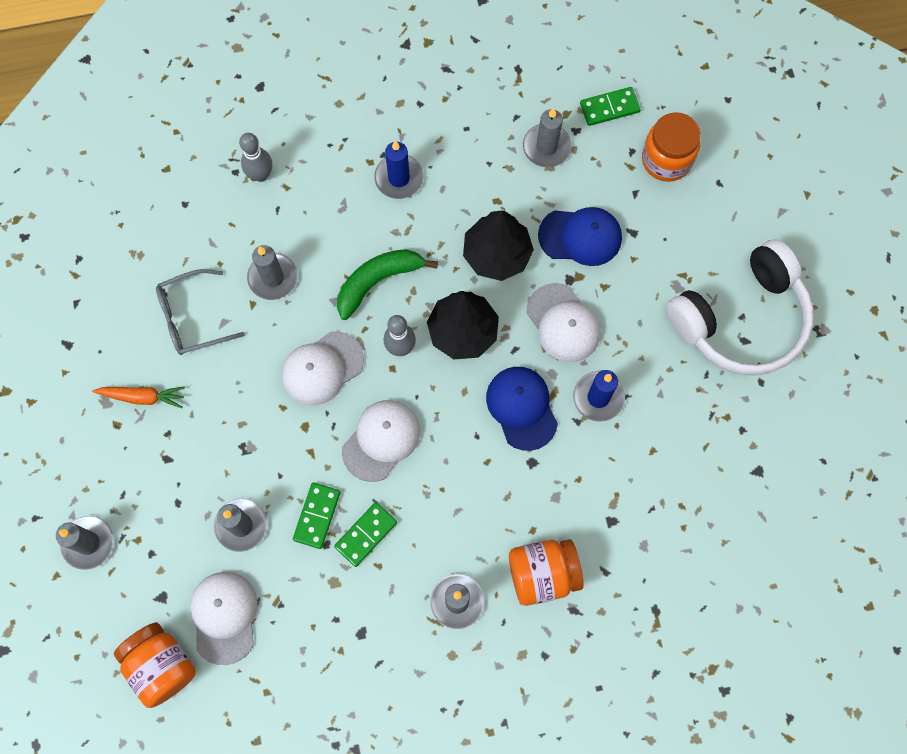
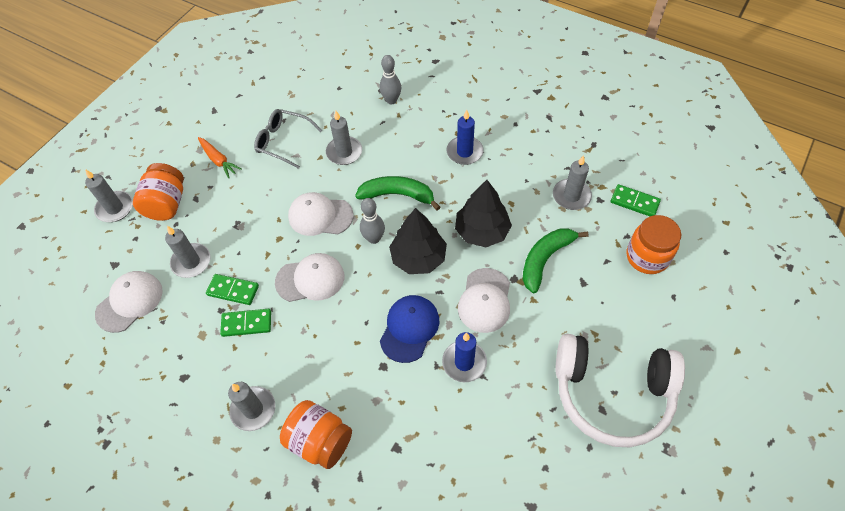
camera: 45 degrees right, 15 degrees down
(162, 666) = (73, 299): orange jar -> orange jar (167, 204)
(317, 516) = (233, 290): green domino -> green domino turned 45 degrees clockwise
(580, 236) = (545, 260): blue cap -> green banana

